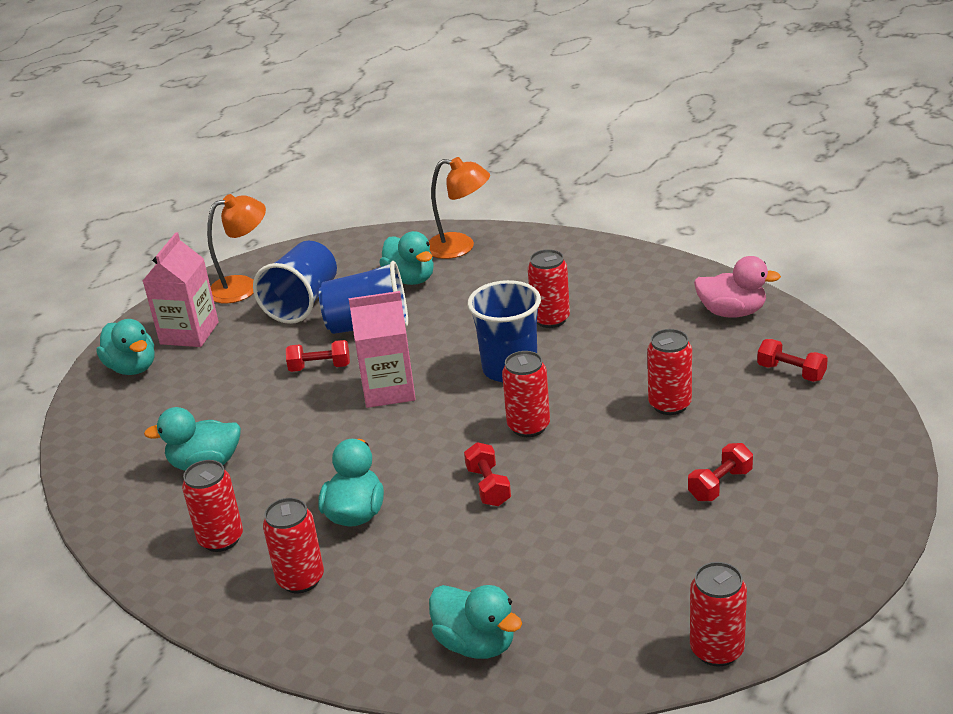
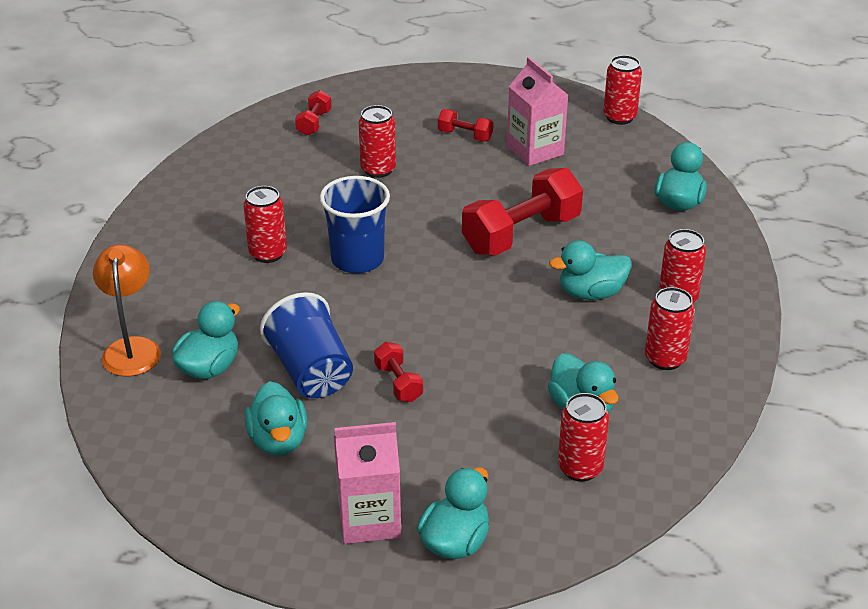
camera: 115 degrees left, 5 degrees up
(243, 287) = (253, 510): orange lamp -> none
(303, 303) = (278, 440): blue cup -> turquoise duck
(389, 390) = (417, 324): pink carton -> pink carton (535, 150)
(488, 486) = (521, 234): red dumbbell -> red dumbbell, size x2.08
(528, 426) = (436, 231): red can -> red can (580, 468)
(732, 312) = (232, 159): pink duck -> none

